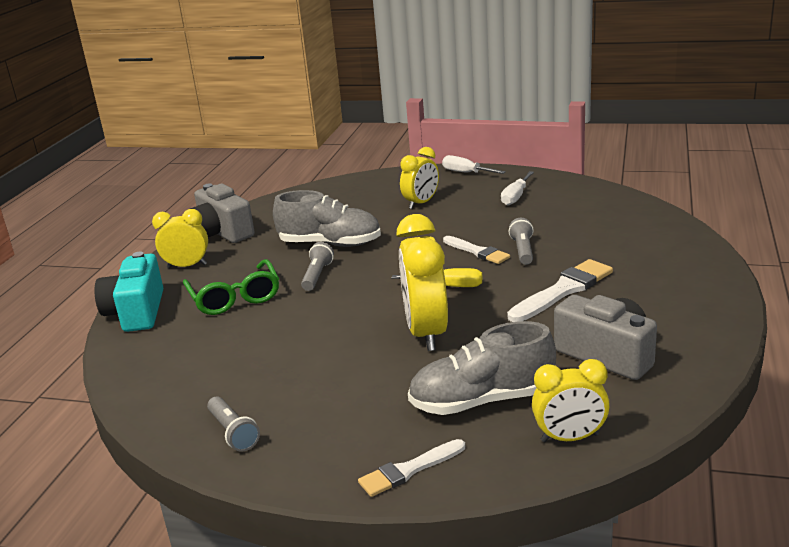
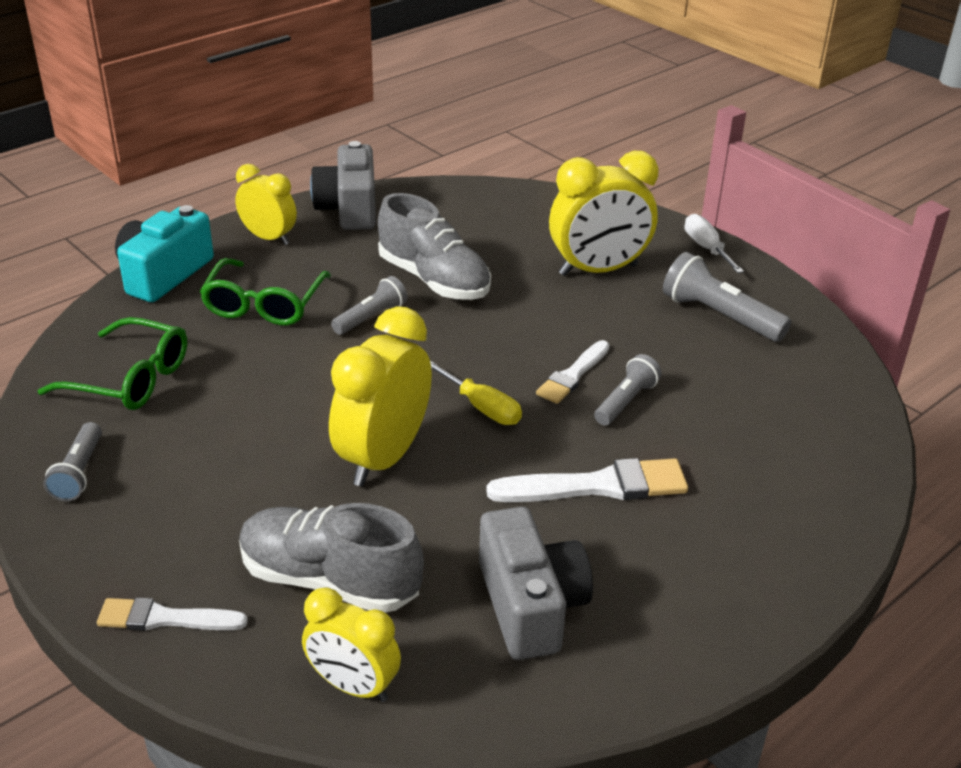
camera: 30 degrees right, 10 degrees up
(195, 371) = (130, 379): none -> green glasses
(421, 203) = (598, 270): yellow clock -> yellow clock, size x1.61
(477, 251) = (573, 375): white brush -> white brush turned 45 degrees clockwise
(515, 197) = (719, 316): white screwdriver -> grey flashlight

